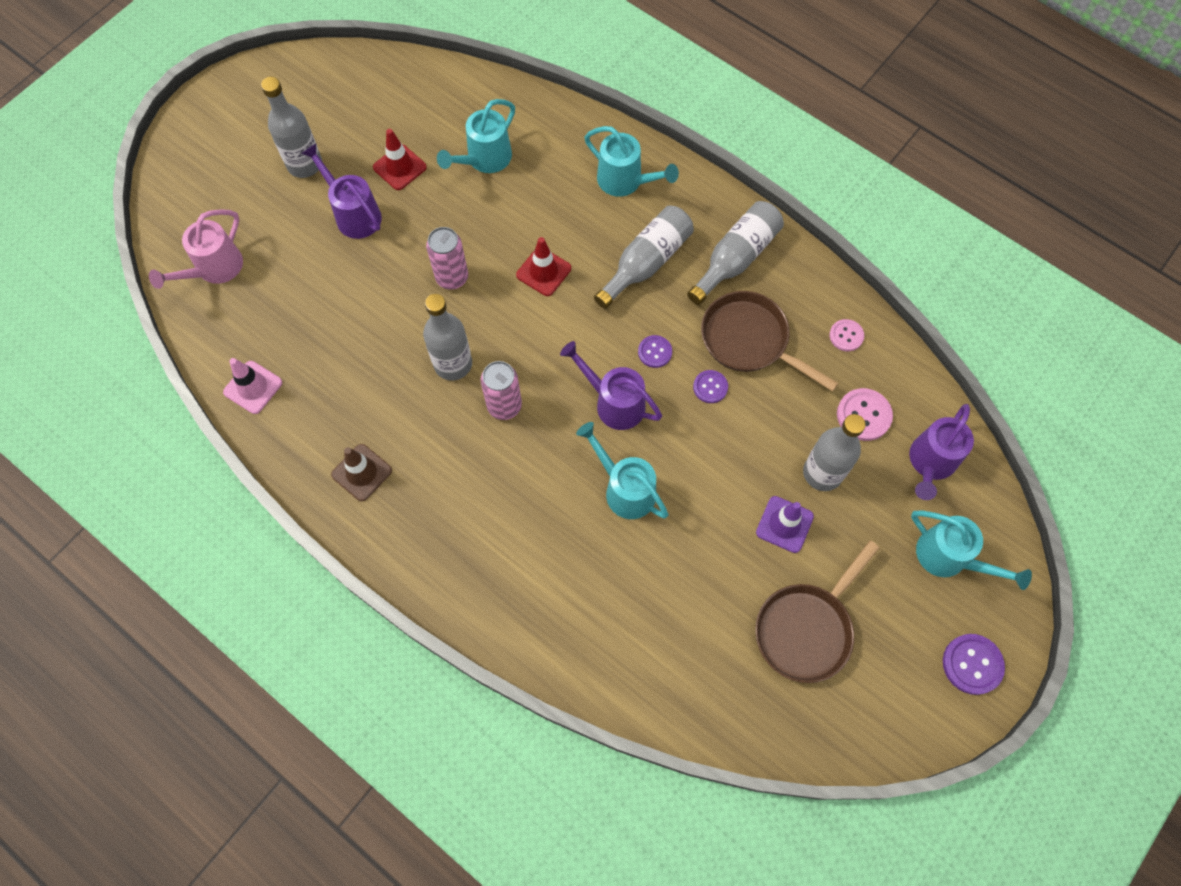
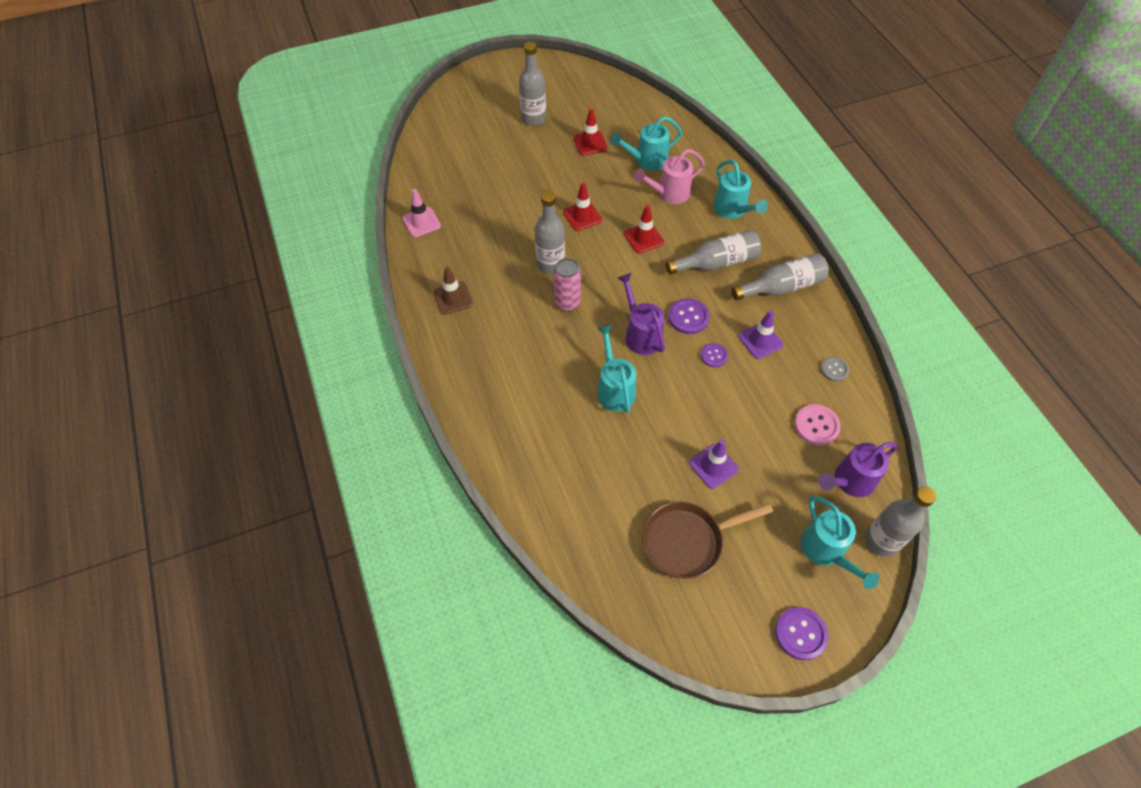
camera: 30 degrees right, 10 degrees down
(214, 269) = (443, 151): pink watering can -> pink watering can (668, 194)
(353, 213) = (545, 156): purple watering can -> none
(452, 277) = (582, 216): pink can -> red traffic cone
(655, 352) = (688, 317): purple button -> purple button, size x1.55
(750, 341) = (760, 341): brown pan -> purple traffic cone
(822, 473) = (762, 447): grey bottle -> grey bottle (881, 540)
(846, 336) = (834, 370): pink button -> grey button

